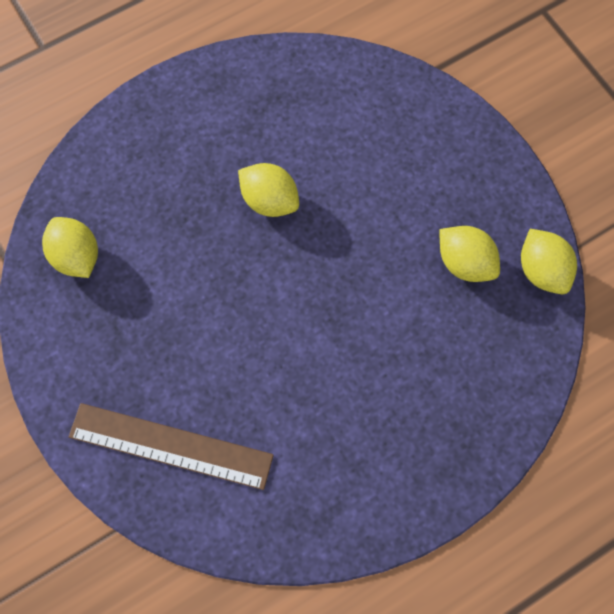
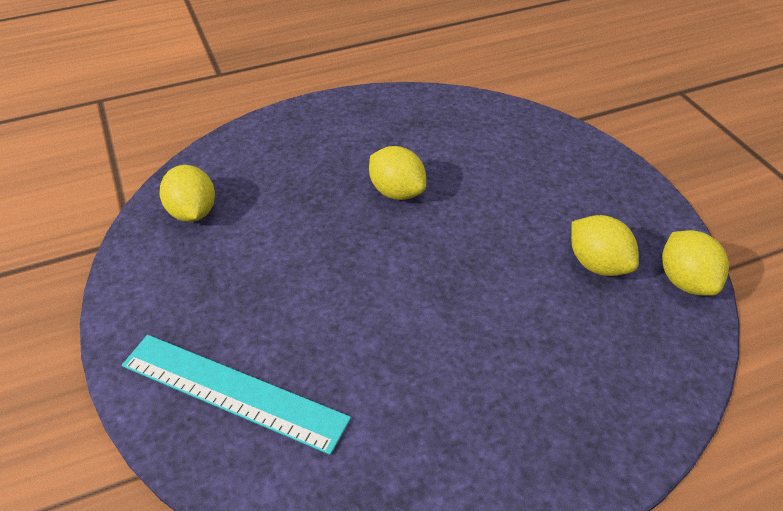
camera: 10 degrees right, 25 degrees down
(171, 446) = (233, 391): brown ruler -> turquoise ruler

